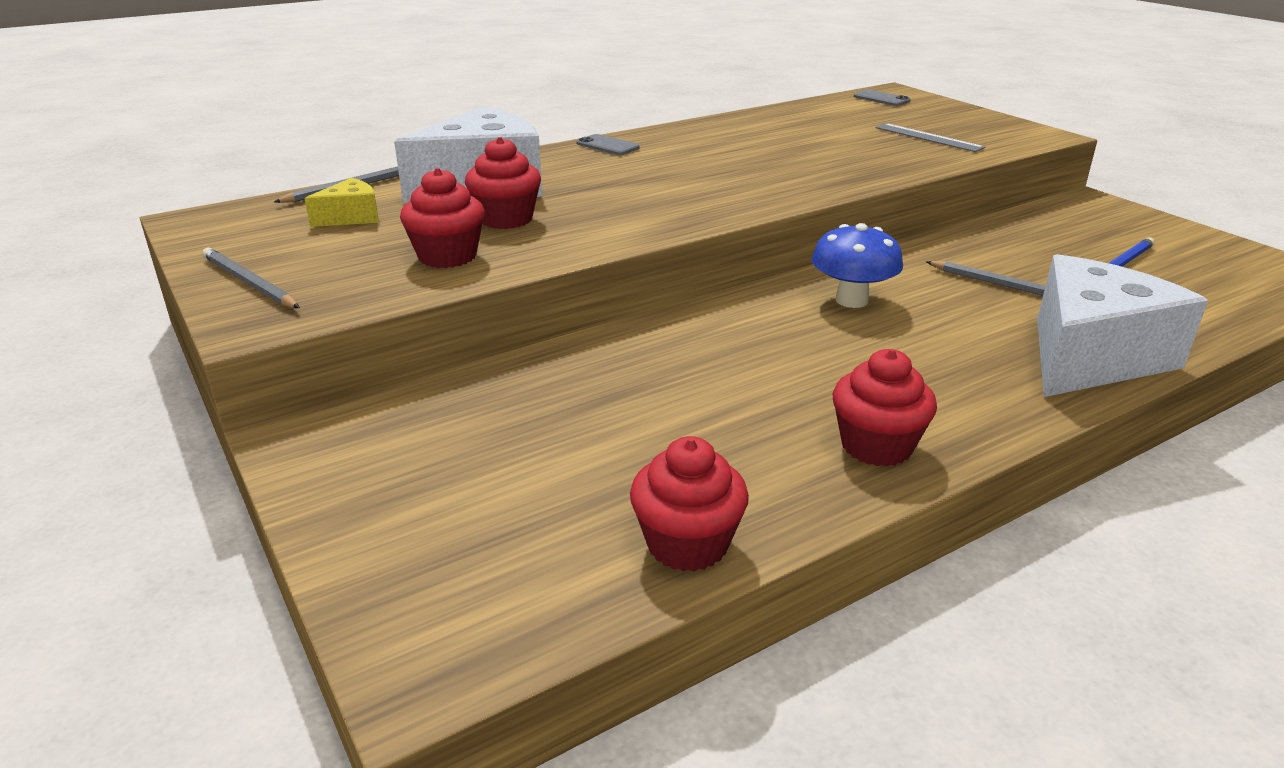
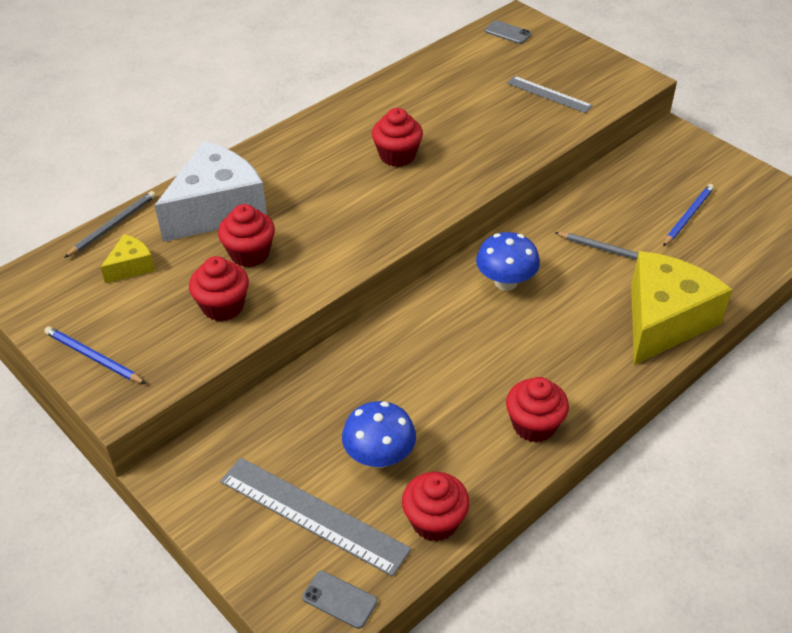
camera: 10 degrees left, 15 degrees up
(249, 282) = (93, 357): grey pencil -> blue pencil
(489, 510) = (313, 514): none -> grey ruler
(607, 145) = (298, 137): grey phone -> grey phone (339, 599)
(620, 454) = (379, 457): none -> blue mushroom
(725, 165) = (397, 156): none -> red cupcake
(1090, 356) = (663, 321): white cheese -> yellow cheese

